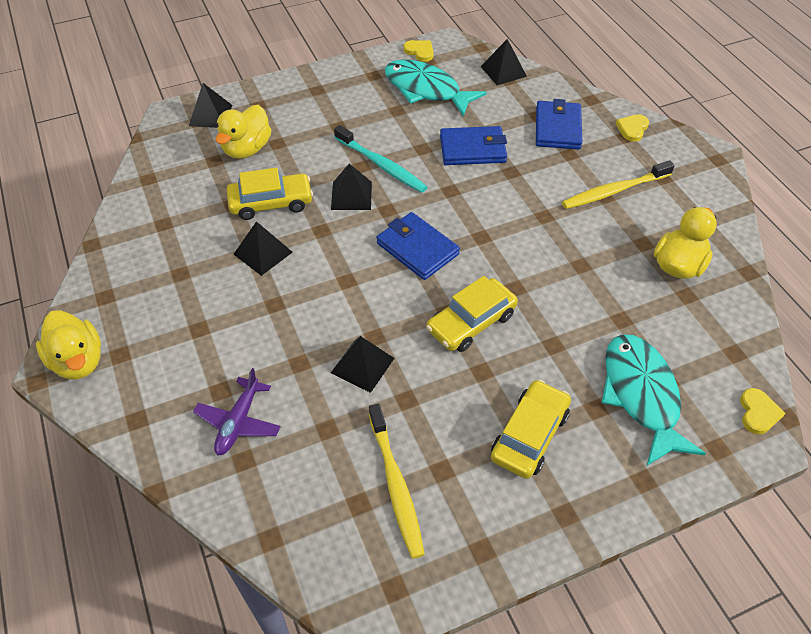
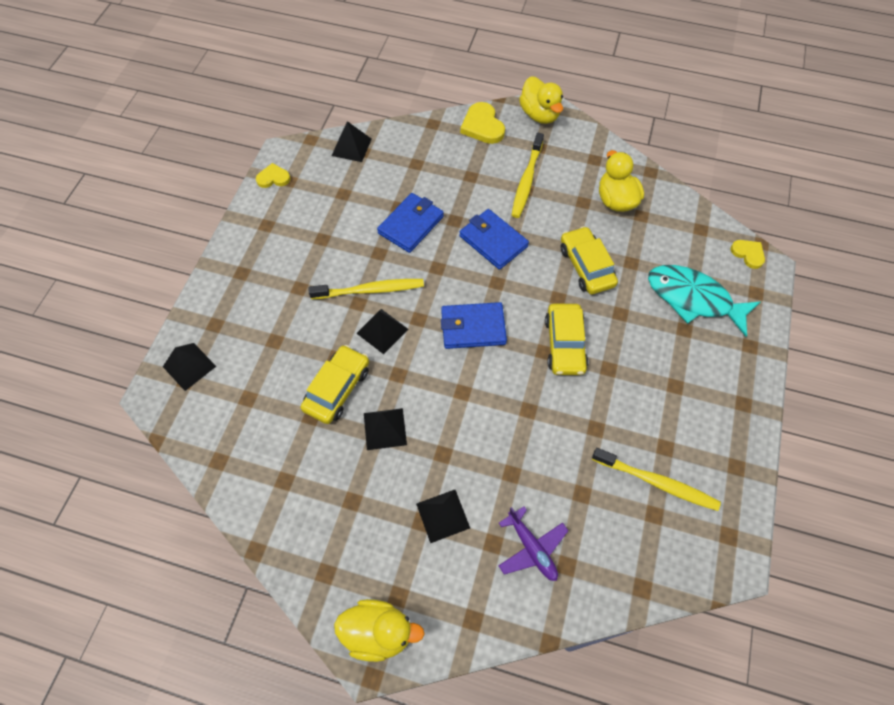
camera: 50 degrees left, 10 degrees up
(247, 149) = (259, 366): yellow duck -> yellow duck (539, 114)
(362, 365) = (546, 435): black pyramid -> black pyramid (443, 515)
(381, 165) = (370, 290): turquoise toothbrush -> yellow toothbrush
(426, 90) = (320, 205): turquoise fish -> none
(529, 435) = (676, 379): yellow car -> yellow car (586, 266)
(558, 128) = (441, 163): blue wallet -> blue wallet (493, 241)
(632, 129) = (482, 126): yellow heart -> yellow heart, size x1.59

